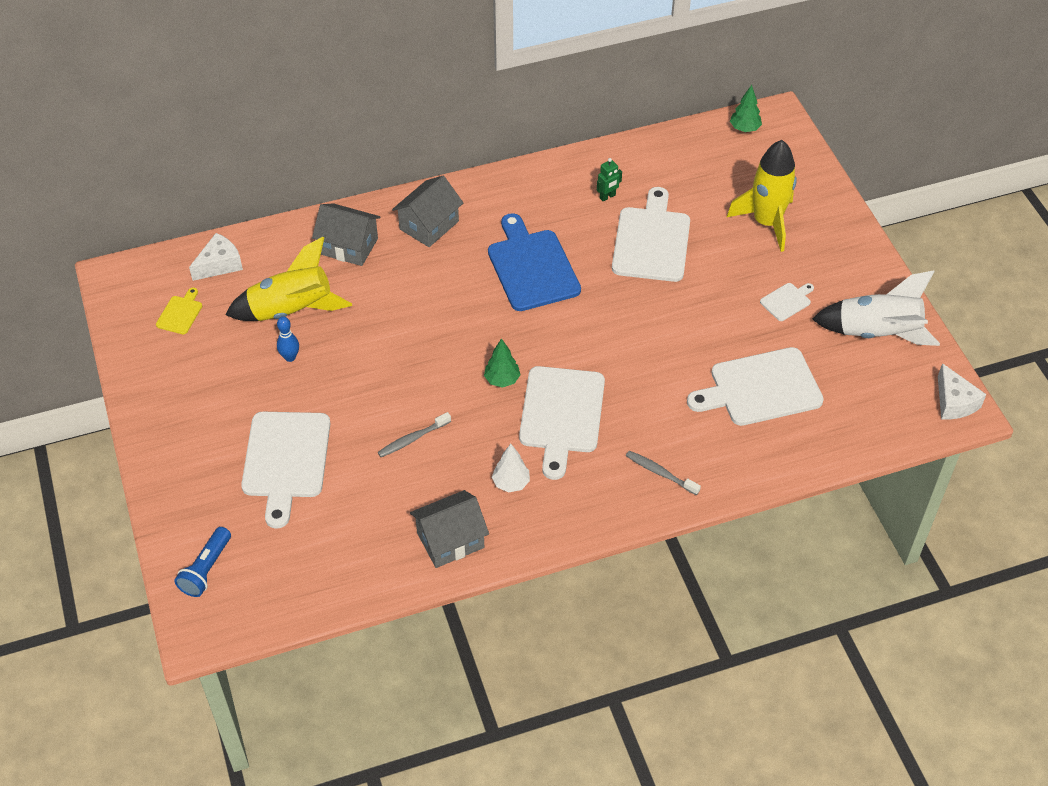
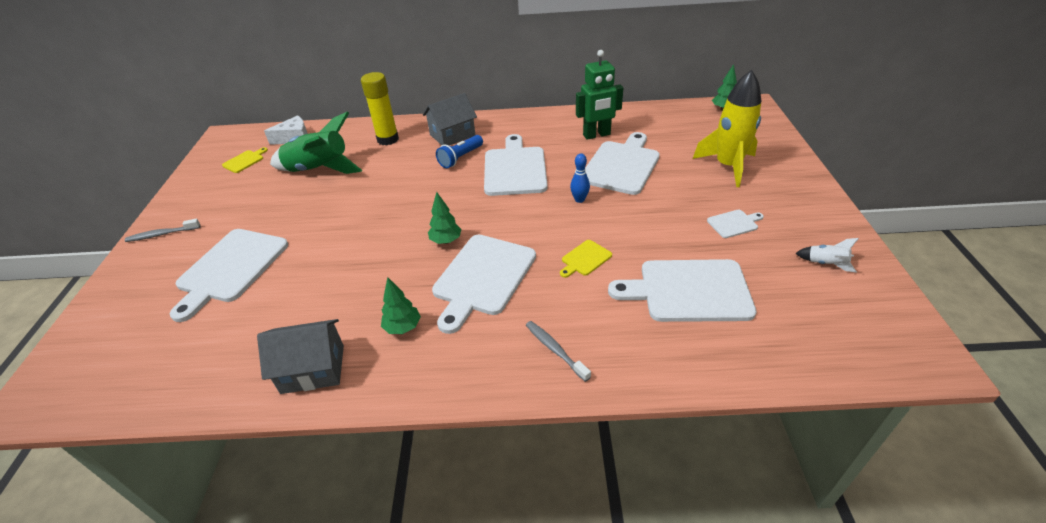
camera: 20 degrees right, 10 degrees down
(206, 569) = (90, 344): blue flashlight -> blue flashlight (460, 158)
(290, 357) = (294, 198): blue bowling pin -> blue bowling pin (579, 199)
(291, 310) = (319, 170): yellow rocket -> green rocket
(349, 246) = (388, 139): grey house -> yellow glue stick
(412, 439) = (342, 272): grey toothbrush -> grey toothbrush (162, 234)
(511, 483) = (403, 327): white tree -> green tree
(532, 267) = (515, 169): blue cutting board -> white cutting board
(607, 197) = (596, 135): green robot -> green robot, size x2.00
(653, 373) = (585, 259): none -> yellow cutting board
(877, 333) = (825, 263): white rocket -> white rocket, size x0.43
(954, 402) = (917, 345): white cheese -> none

